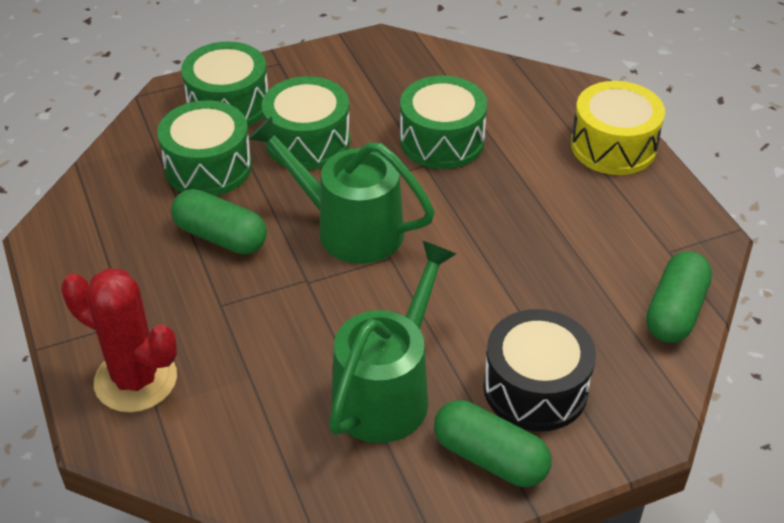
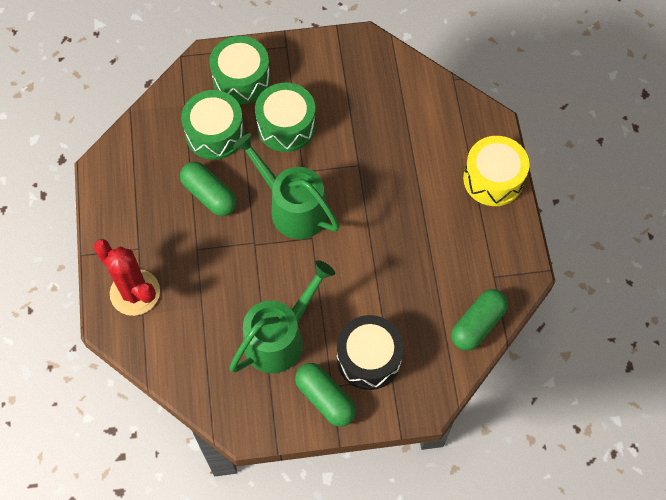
camera: 15 degrees right, 20 degrees up
(442, 141) = (377, 146): green drum -> none

